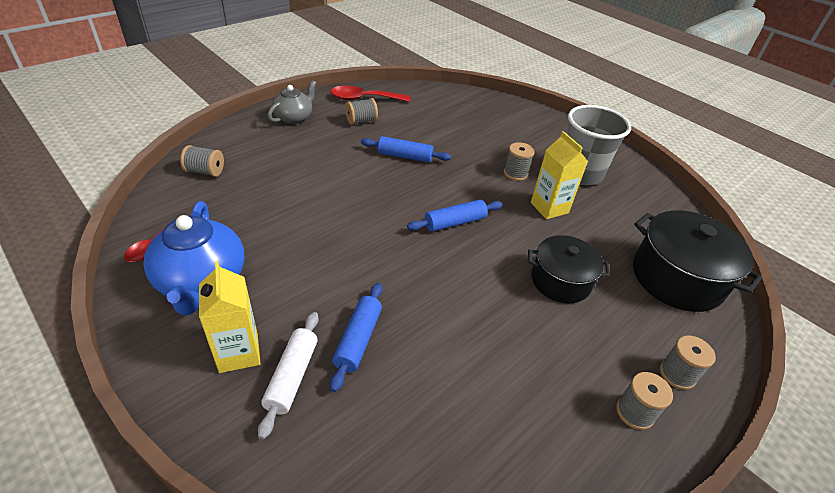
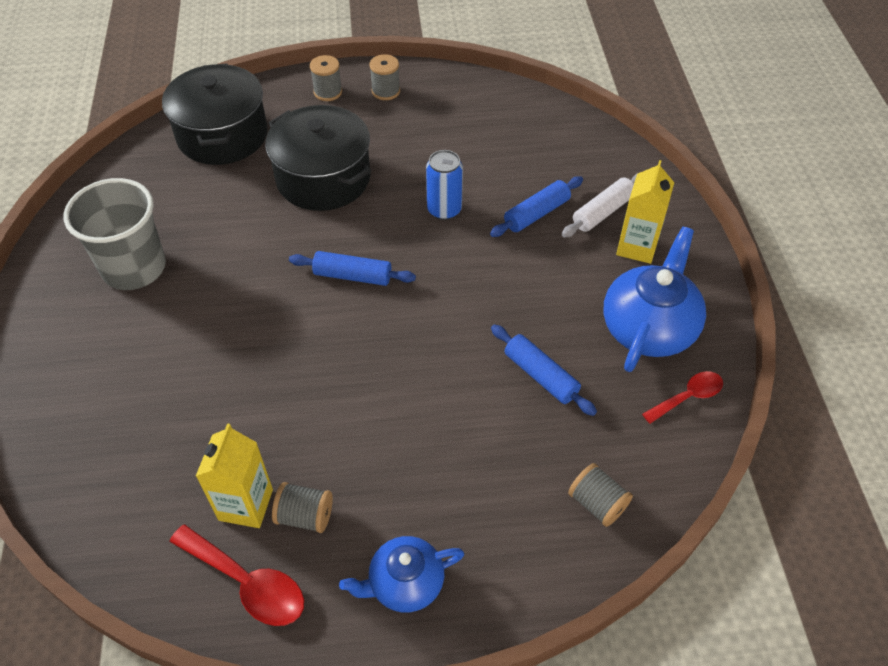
camera: 140 degrees left, 10 degrees up
(294, 117) = (404, 583): grey teapot -> blue teapot
(405, 156) = (312, 401): blue rolling pin -> blue rolling pin (540, 375)
(441, 302) = (444, 210): none -> blue can
(515, 173) = (208, 305): grey spool -> none
(549, 208) = (233, 245): yellow carton -> yellow carton (246, 505)
(560, 281) = (323, 178): black pot -> black pot, size x1.53

